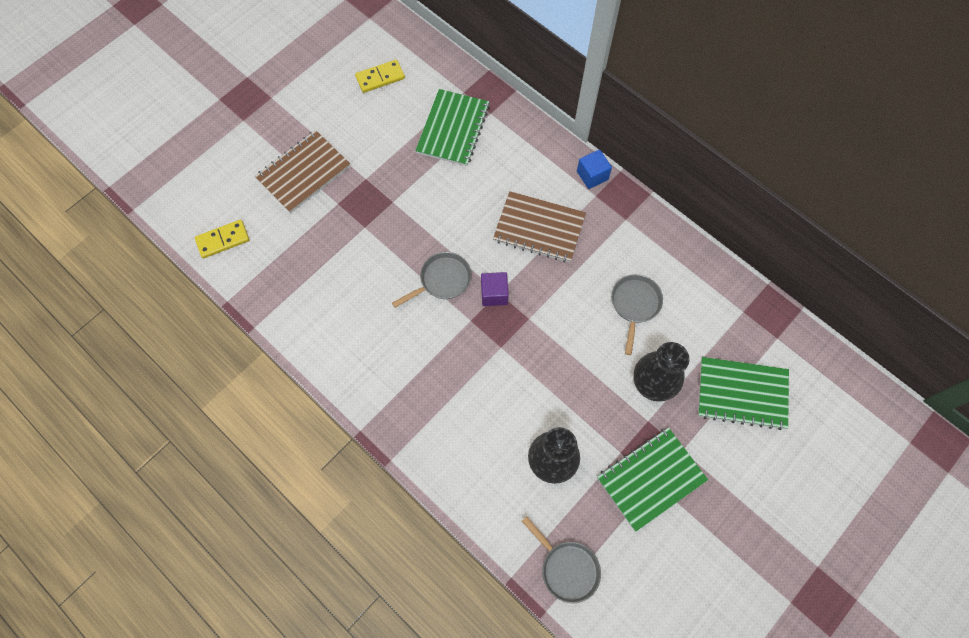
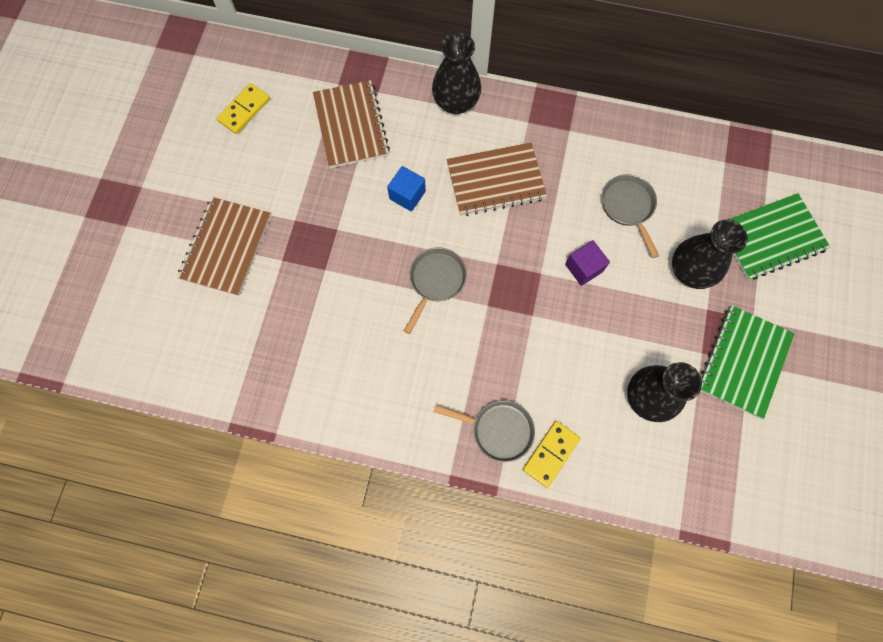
camera: 30 degrees left, 5 degrees up
(223, 240) = (184, 362): yellow domino -> yellow domino (551, 454)
(453, 129) = (351, 126): green notebook -> brown notebook
(494, 294) = (493, 267): purple cube -> purple cube (583, 268)
(547, 151) = (456, 102): none -> black vase
(567, 568) = (724, 490): grey pan -> grey pan (498, 430)
(592, 175) = (513, 104): blue cube -> blue cube (407, 195)

